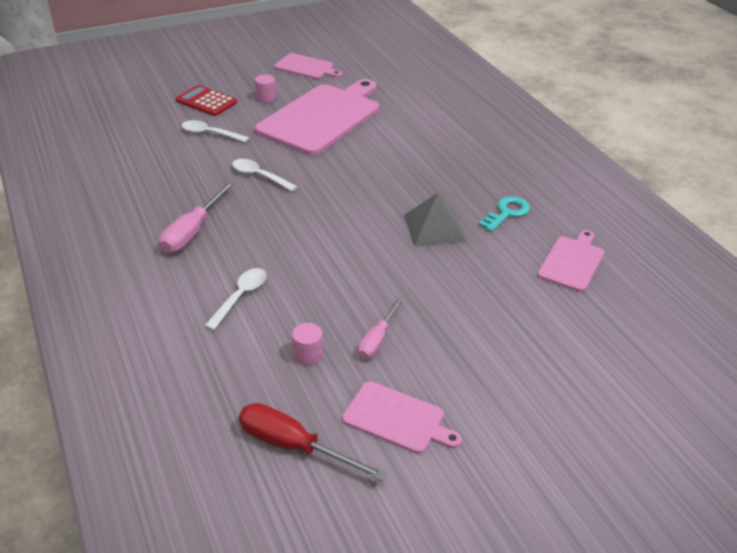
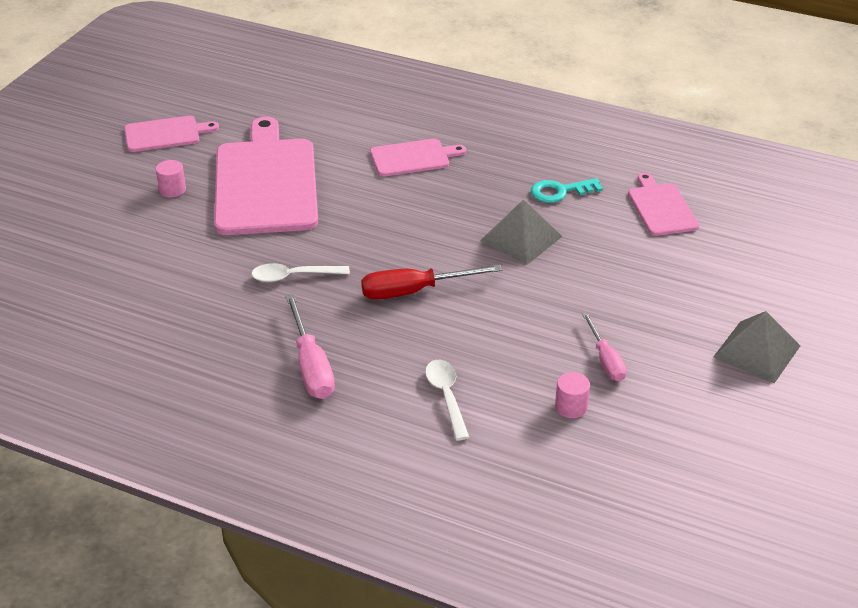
camera: 40 degrees left, 0 degrees up
(206, 102) = (111, 227): red calculator -> none
(210, 134) = (172, 260): white spoon -> none
(294, 446) = (659, 480): red screwdriver -> red screwdriver (414, 291)
(397, 419) = (701, 410): pink cutting board -> pink cutting board (413, 158)
(504, 406) = (757, 351): none -> grey pyramid
(507, 213) = (560, 192): turquoise key -> turquoise key turned 105 degrees counterclockwise

